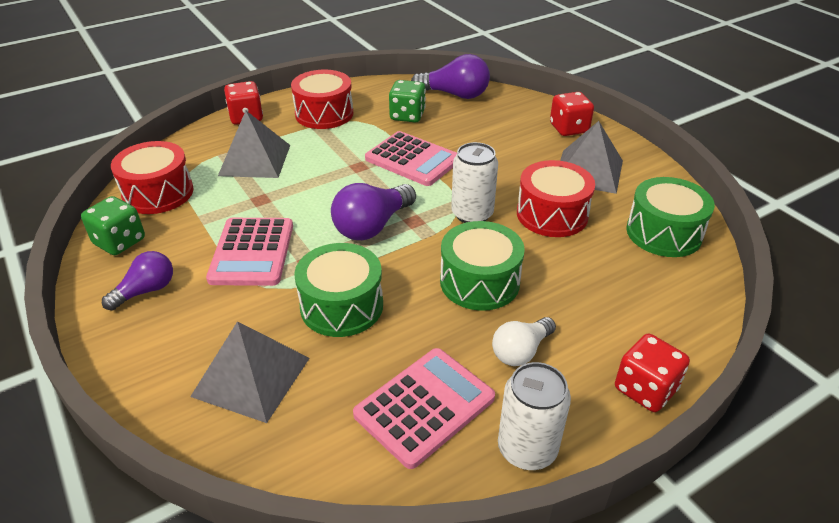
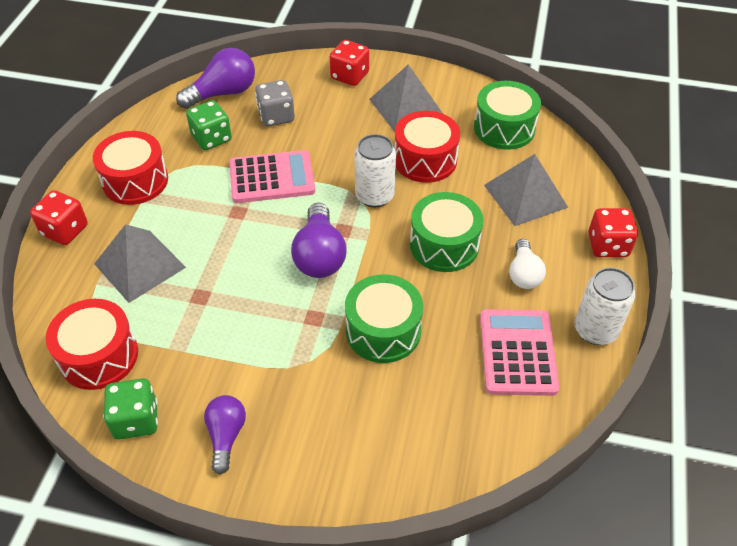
camera: 45 degrees left, 10 degrees up
(251, 377) = (395, 425): grey pyramid -> grey pyramid (525, 196)
(252, 252) = (261, 343): pink calculator -> none
(472, 125) = (276, 116): none -> grey dice

